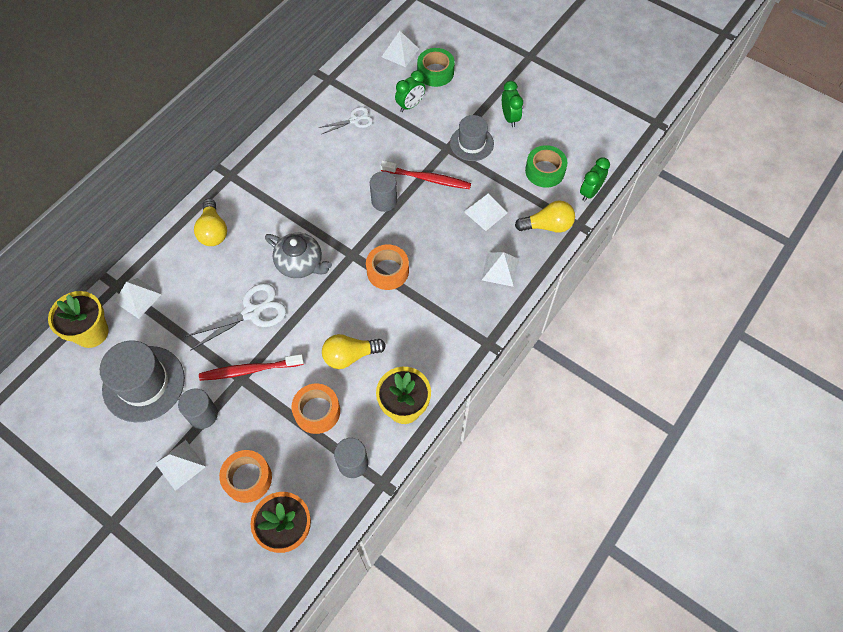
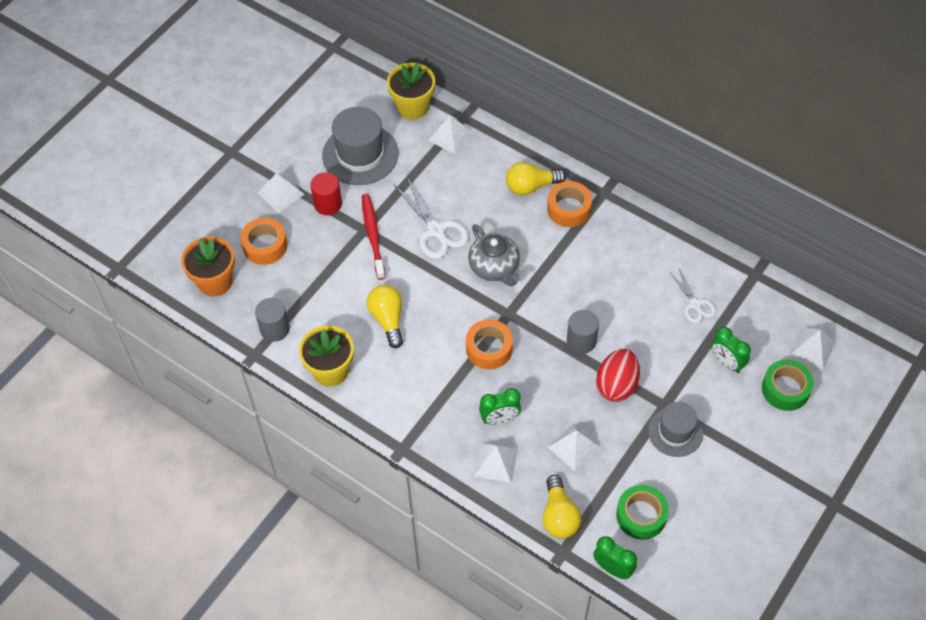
camera: 90 degrees right, 5 degrees down
(203, 415) = (328, 204): grey cylinder -> red cylinder
(300, 264) = (494, 267): grey teapot -> grey teapot turned 60 degrees counterclockwise
(317, 411) = (328, 295): orange tape -> orange tape (569, 209)
(428, 179) = (616, 385): red toothbrush -> red egg
(509, 118) = (722, 476): green clock -> green clock (499, 419)

